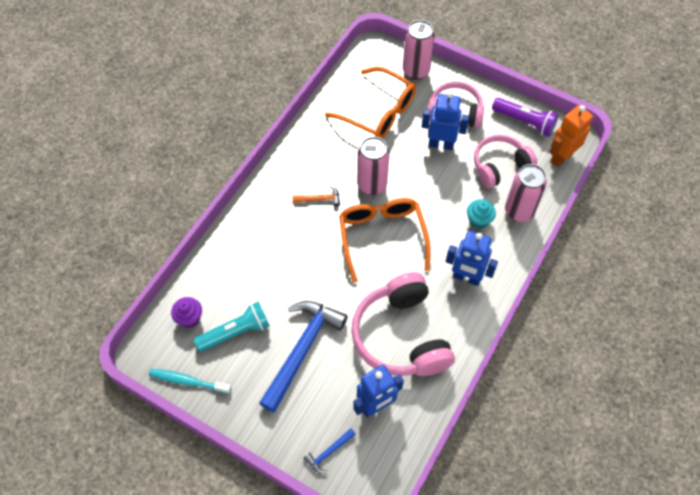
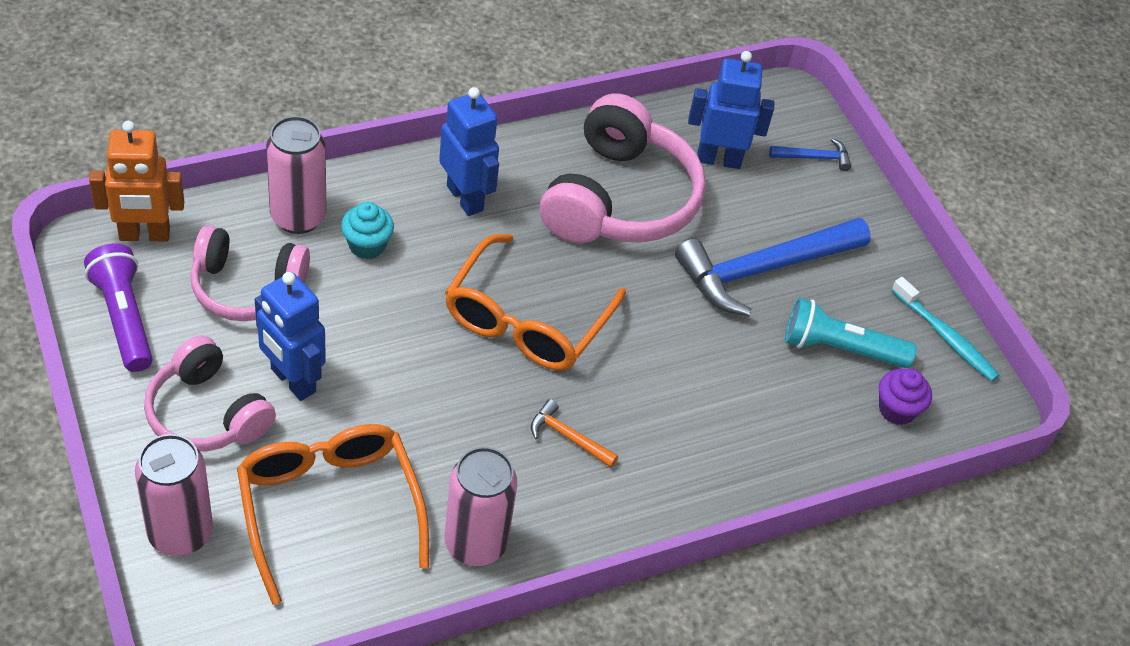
camera: 150 degrees left, 10 degrees down
(372, 185) = (466, 400): pink can -> pink can (475, 544)

